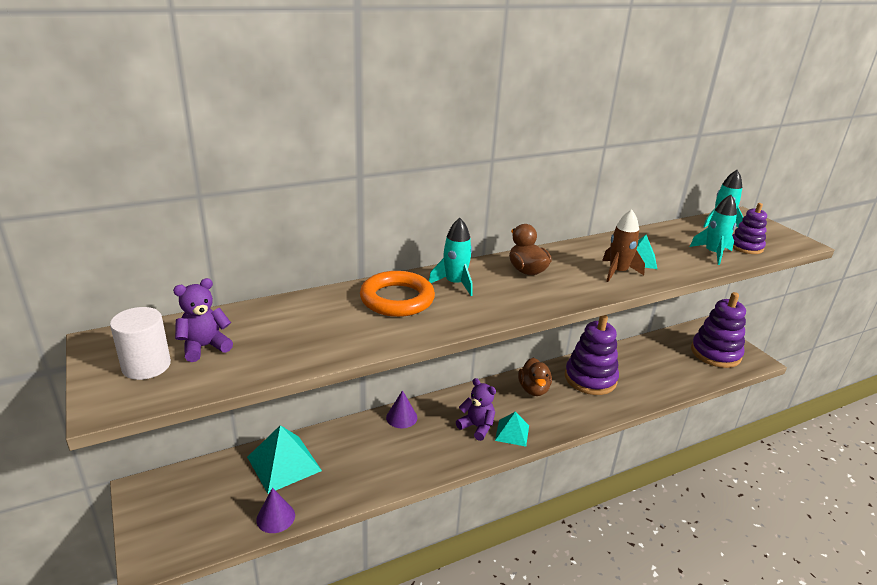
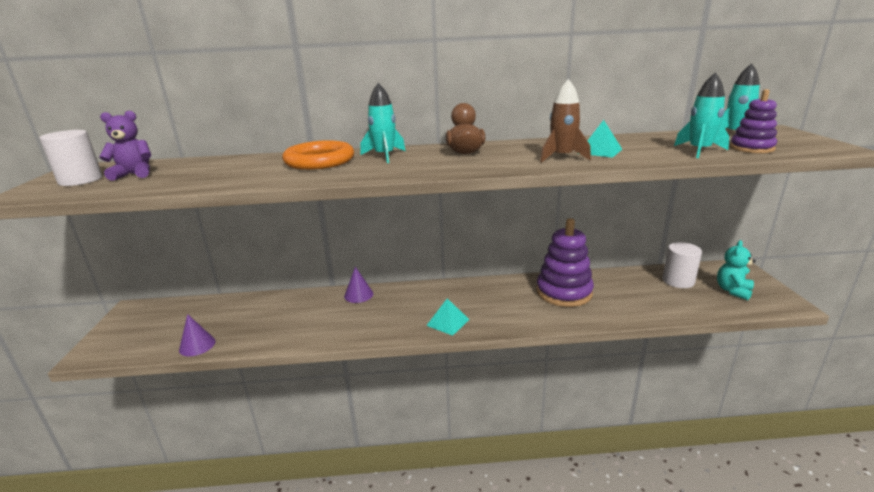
camera: 25 degrees right, 5 degrees down
(284, 463) = (239, 310): turquoise pyramid -> none
(477, 427) = (418, 312): purple teddy bear -> none
(533, 389) = (497, 292): brown duck -> none
(672, 349) = (678, 281): none -> white cylinder
(715, 353) = (733, 291): purple stacking toy -> turquoise teddy bear

